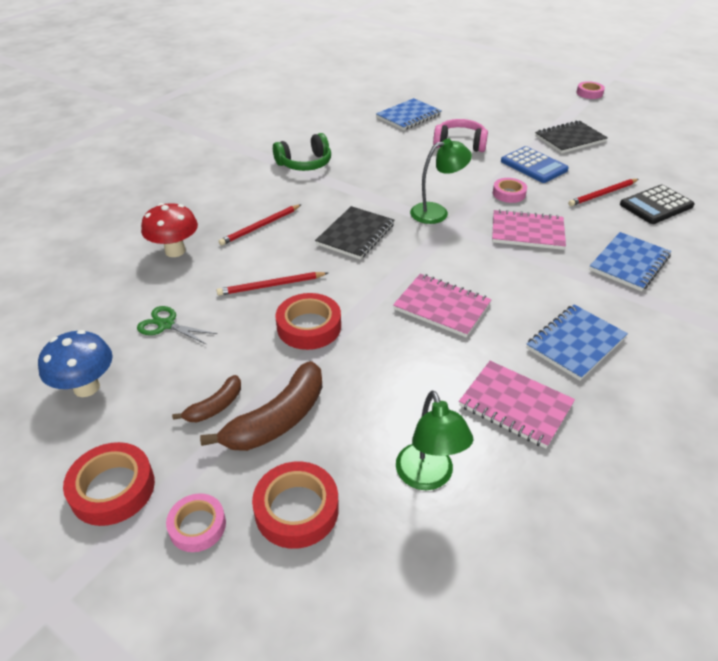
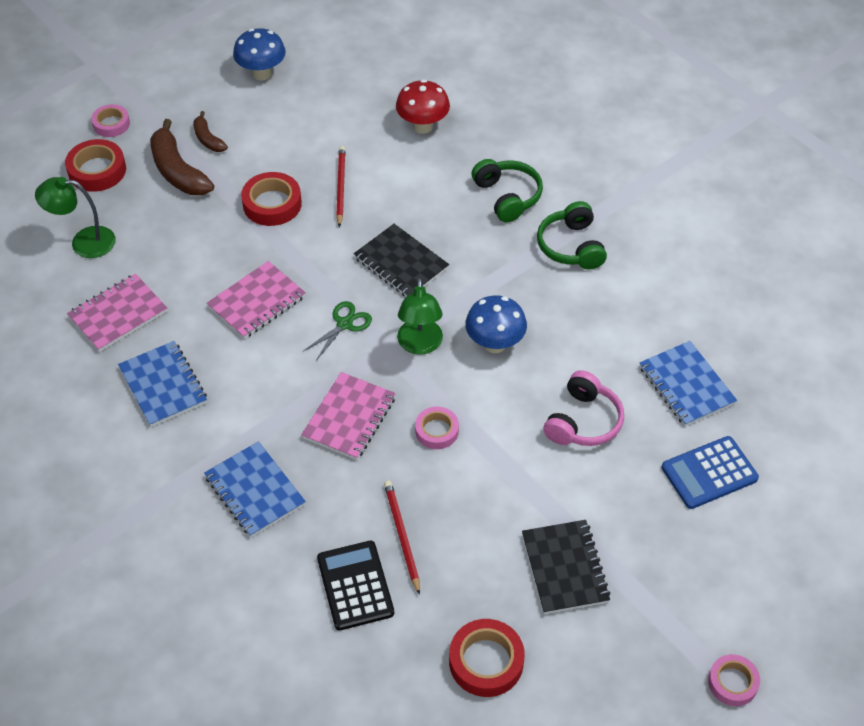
camera: 105 degrees right, 10 degrees up
(113, 488) = (161, 87): red tape -> red tape (486, 661)
(166, 325) = (315, 117): green scissors -> green scissors (344, 324)
(259, 195) = (507, 196): none -> green headphones
(260, 226) = (444, 190): red pencil -> none
(416, 182) = (494, 344): none -> blue mushroom
(533, 165) = (498, 487): blue calculator -> blue calculator (709, 473)

